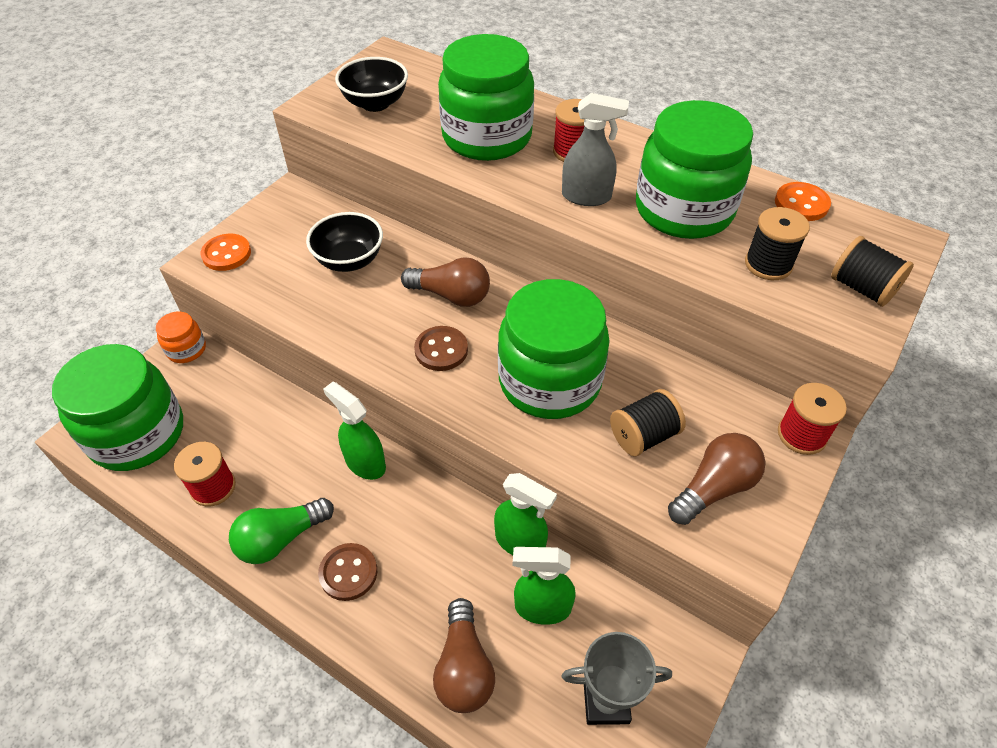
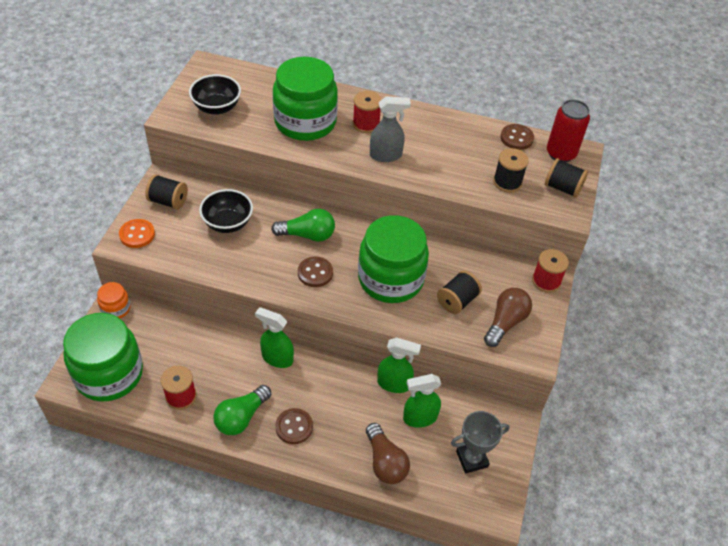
camera: 20 degrees left, 0 degrees up
(286, 220) = (168, 201): none -> black spool
(451, 295) = (307, 235): brown light bulb -> green light bulb
(683, 210) = (448, 154): green jar -> none
(801, 204) = (516, 138): orange button -> brown button
(870, 237) = (560, 154): none -> red can

